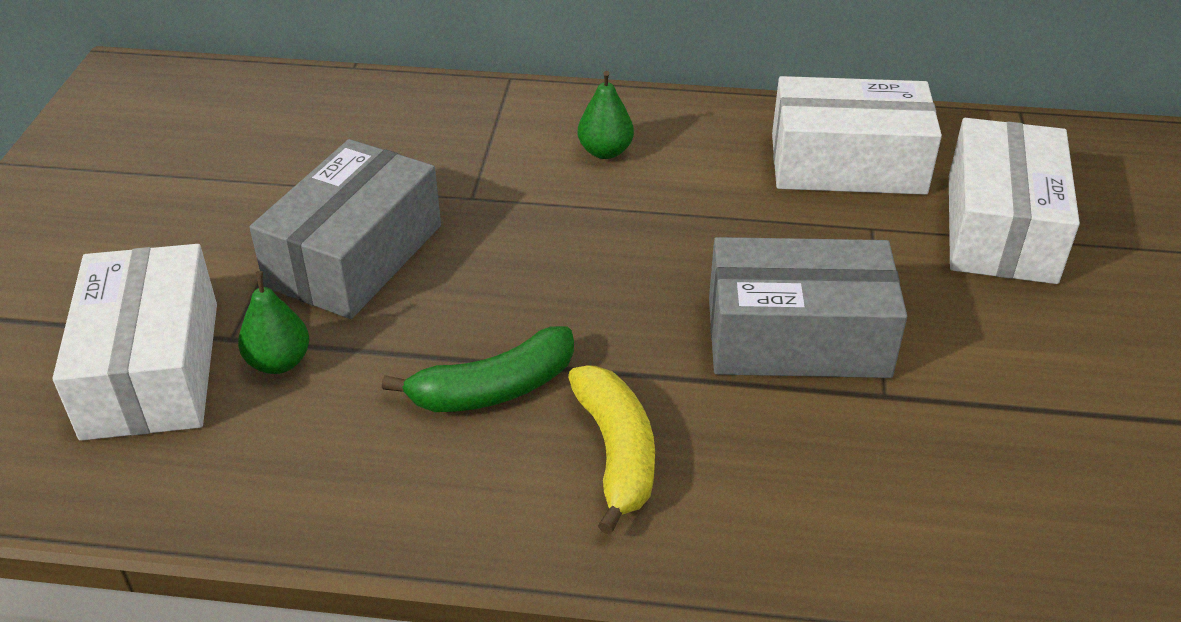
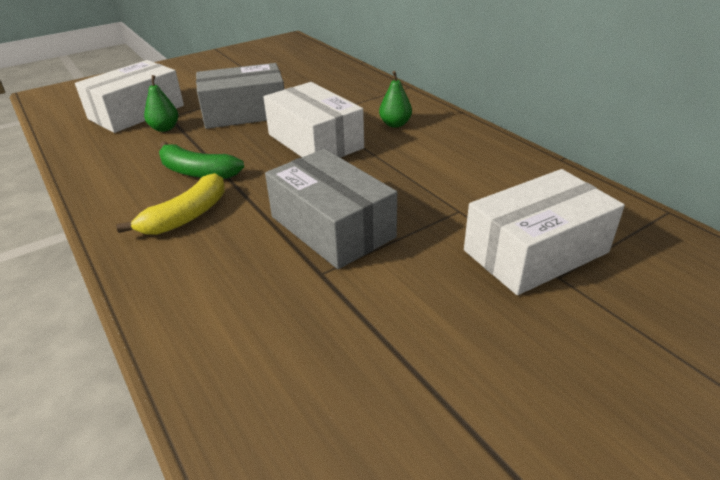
camera: 50 degrees right, 5 degrees down
(847, 164) = (501, 181): white box -> white box (315, 141)

